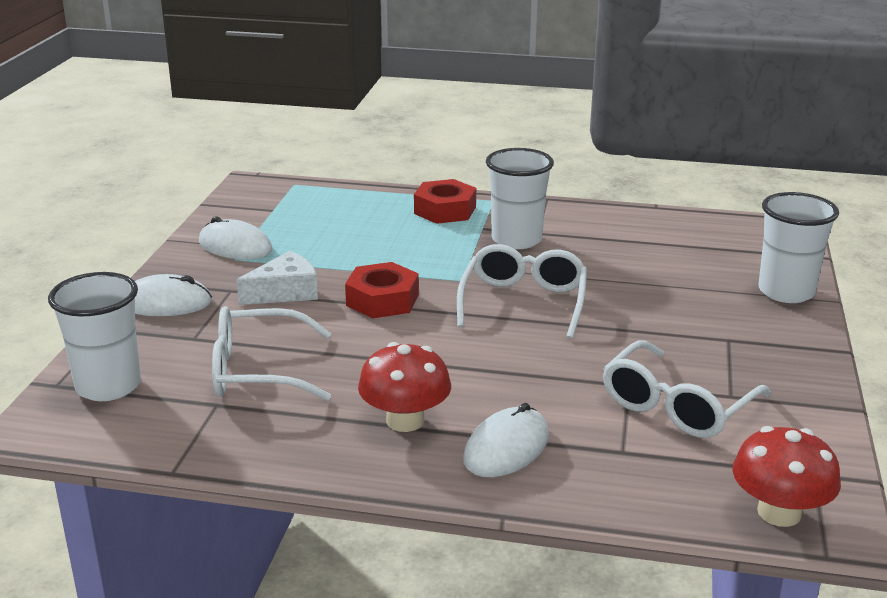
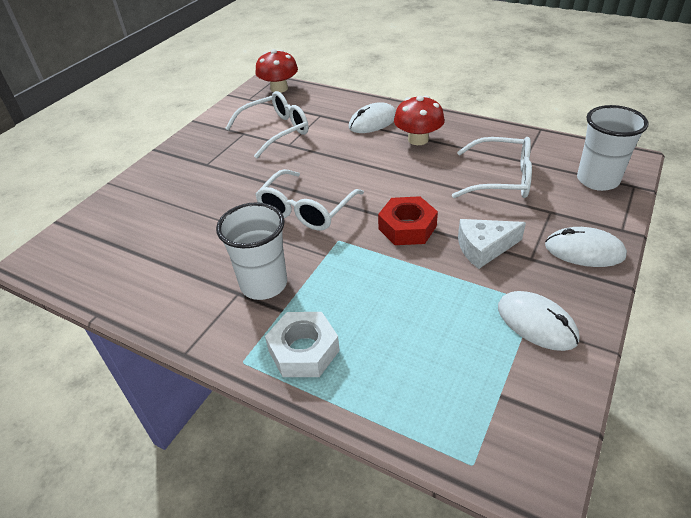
camera: 160 degrees left, 15 degrees up
(445, 210) = (303, 350): red nut -> white nut
(786, 292) = (127, 193): white cup -> none

